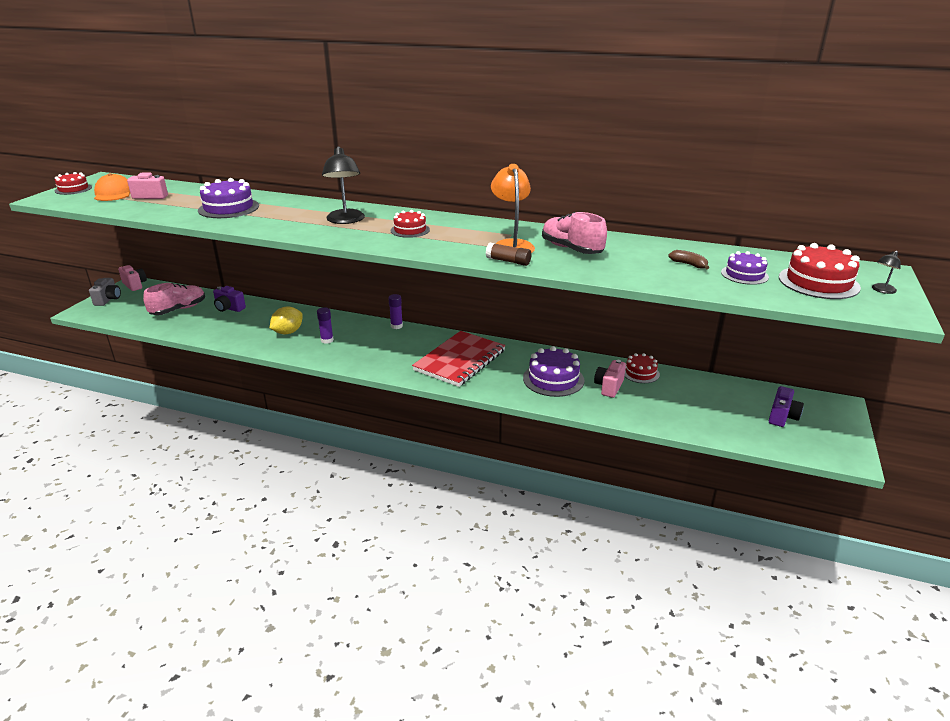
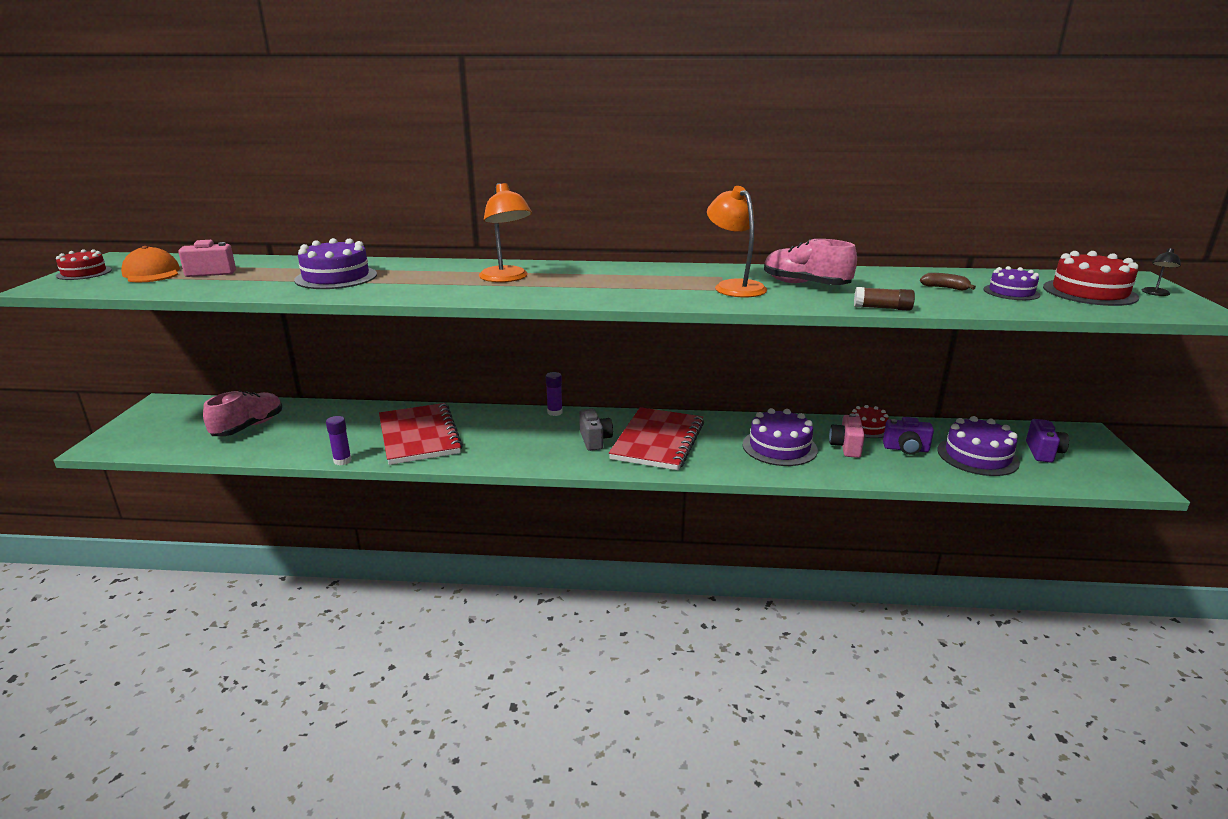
camera: 15 degrees left, 5 degrees down
(108, 299) = (135, 426): grey camera -> grey camera (595, 440)
(135, 285) = (166, 404): pink camera -> none
(229, 308) = (320, 417): purple camera -> purple camera (906, 449)
(288, 332) = (419, 436): yellow lemon -> red notebook
(327, 340) = (477, 439): purple glue stick -> purple glue stick (342, 461)
(345, 220) = (506, 278): black lamp -> orange lamp
(410, 230) = (598, 282): red cake -> none
(508, 261) = (749, 302): brown glue stick -> brown glue stick (882, 308)
(718, 411) = (977, 456): none -> purple cake

